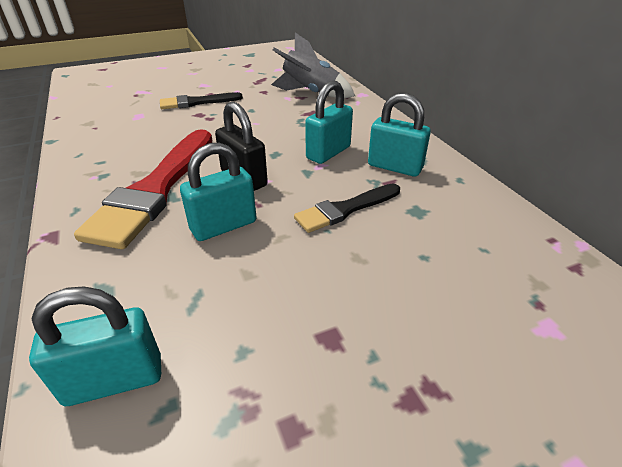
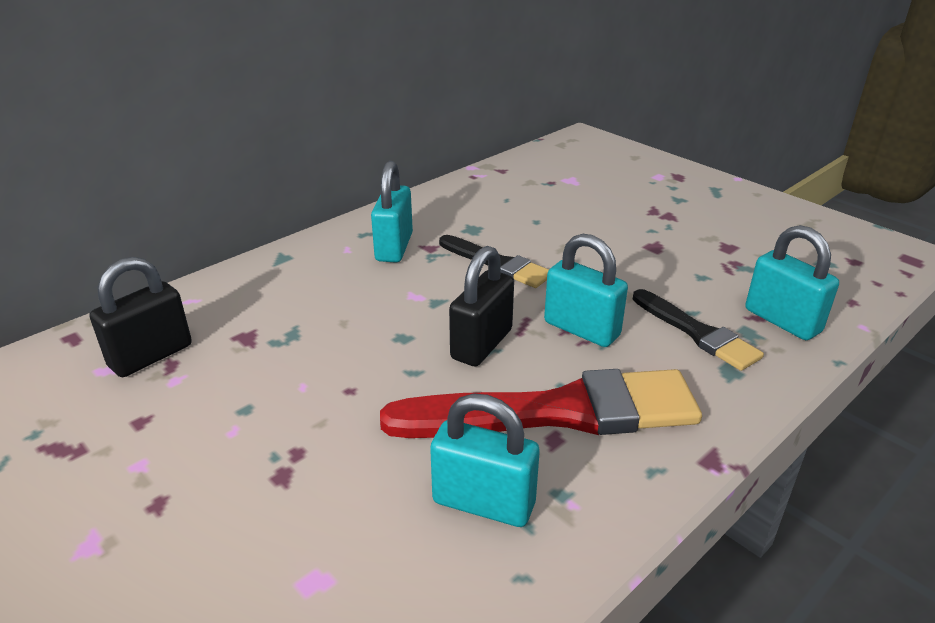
camera: 110 degrees left, 5 degrees down
(197, 102) = (217, 505): black brush -> black brush (696, 333)
(310, 93) = (151, 356): grey rocket -> black padlock
(328, 153) = (380, 295): turquoise padlock -> turquoise padlock (483, 503)

